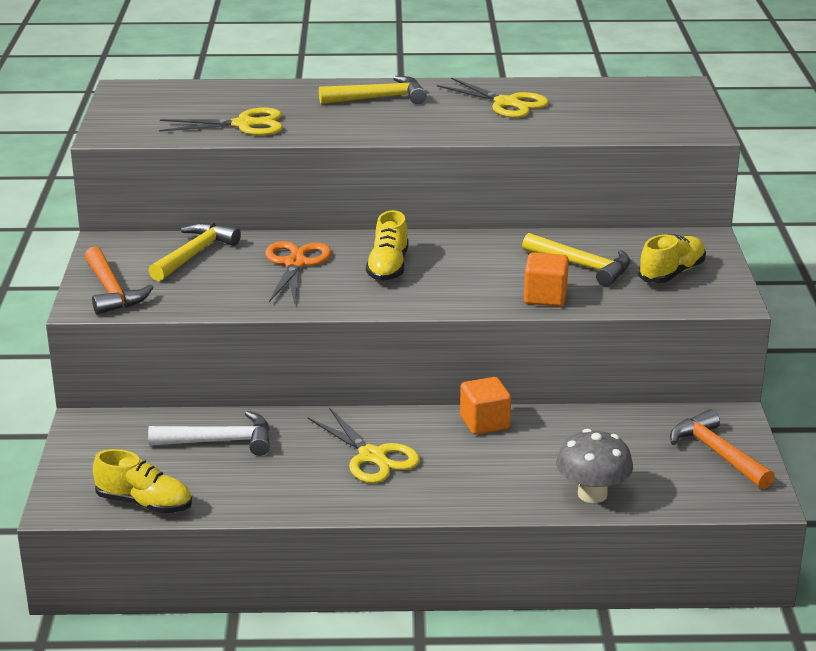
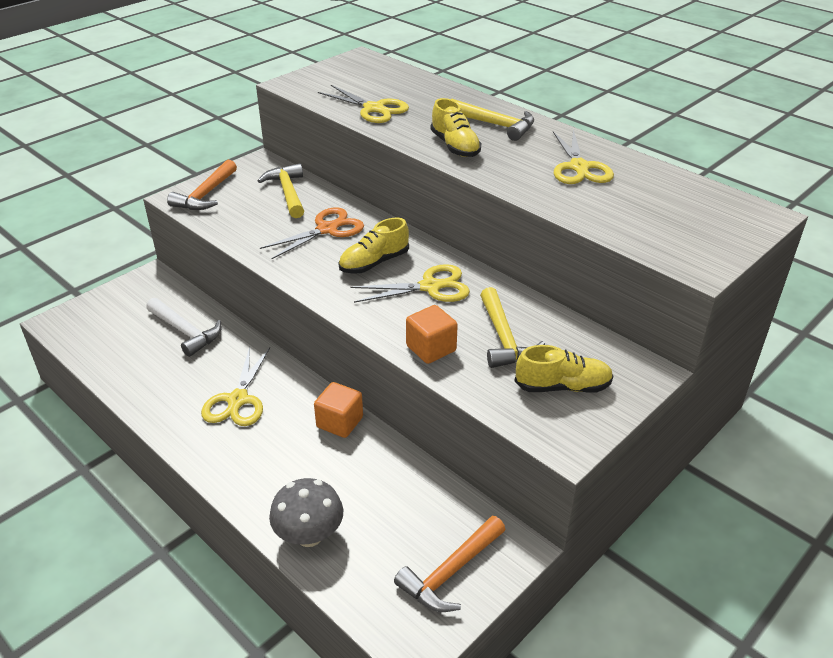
camera: 45 degrees right, 10 degrees up
(144, 503) = (88, 347): yellow shoe -> yellow shoe (455, 146)
(194, 254) = (288, 192): yellow hammer -> yellow hammer turned 90 degrees counterclockwise
(466, 261) = (430, 287): none -> yellow scissors
(717, 453) = (451, 572): orange hammer -> orange hammer turned 150 degrees counterclockwise

